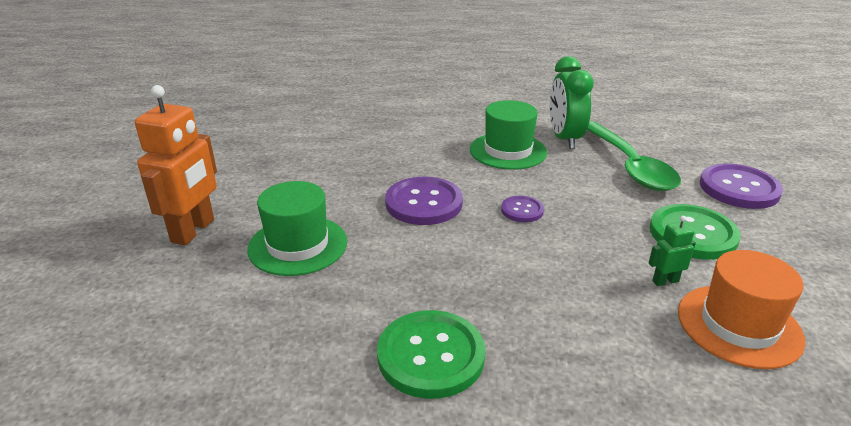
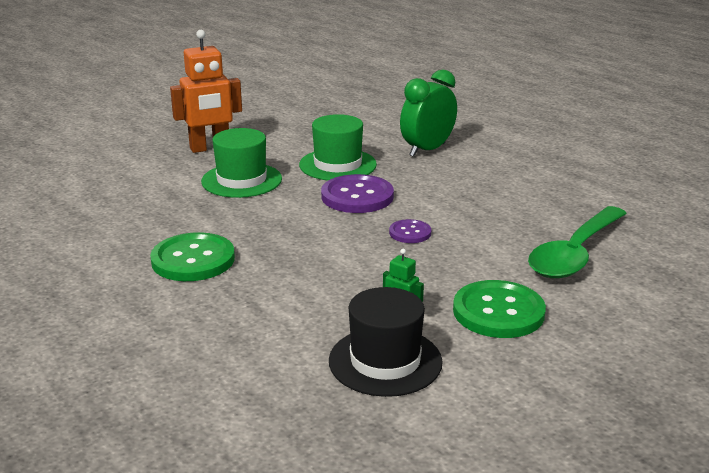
camera: 50 degrees right, 5 degrees down
(508, 151) = (497, 197): green hat -> green hat (337, 165)
(564, 139) = (569, 212): green clock -> green clock (427, 150)
(739, 188) = (634, 316): purple button -> none
(739, 325) = (385, 361): orange hat -> black hat

